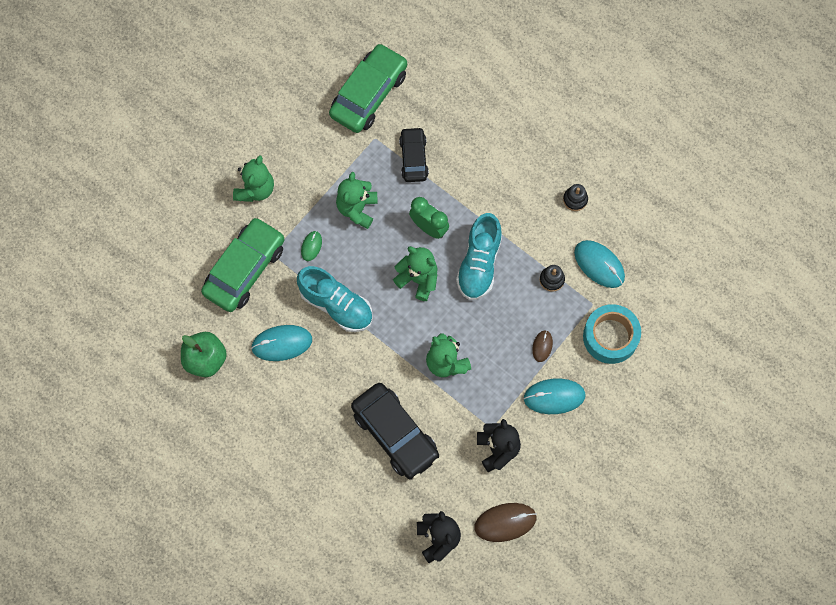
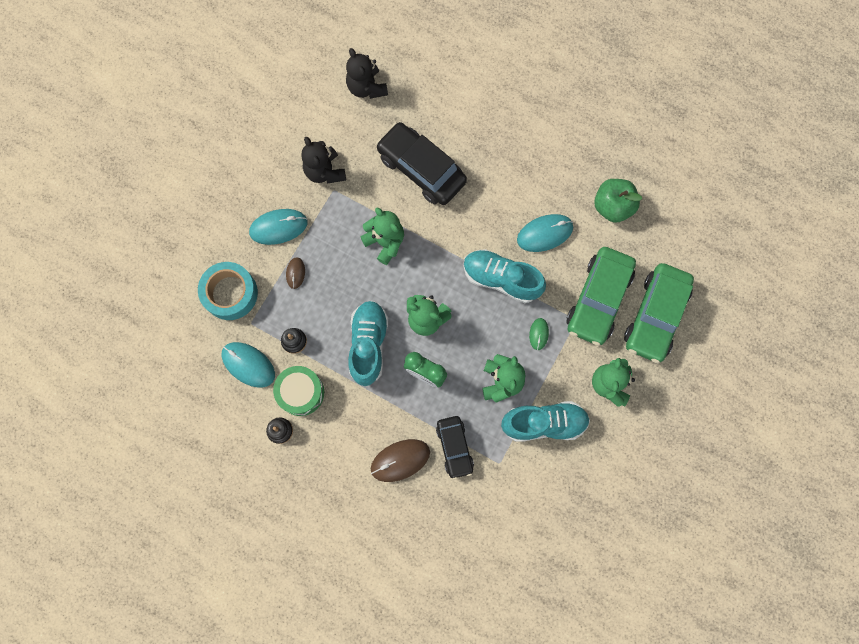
camera: 170 degrees right, 5 degrees up
(325, 165) = (544, 423): none -> turquoise shoe
(368, 94) = (516, 513): green car -> green car (655, 316)
(505, 522) = (309, 110): brown mouse -> brown mouse (400, 460)
(551, 230) = (301, 392): none -> green drum

